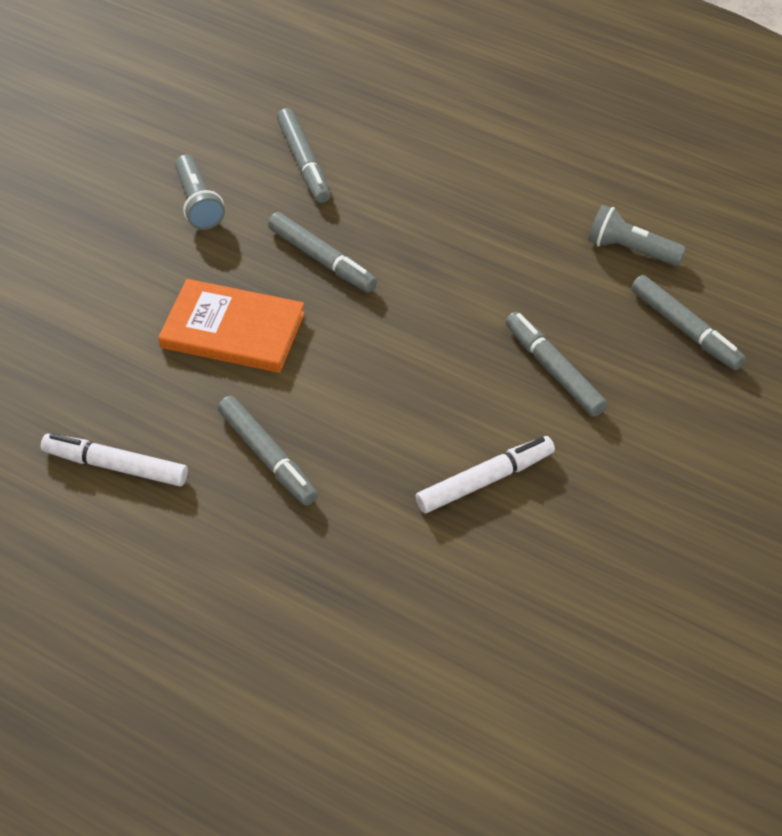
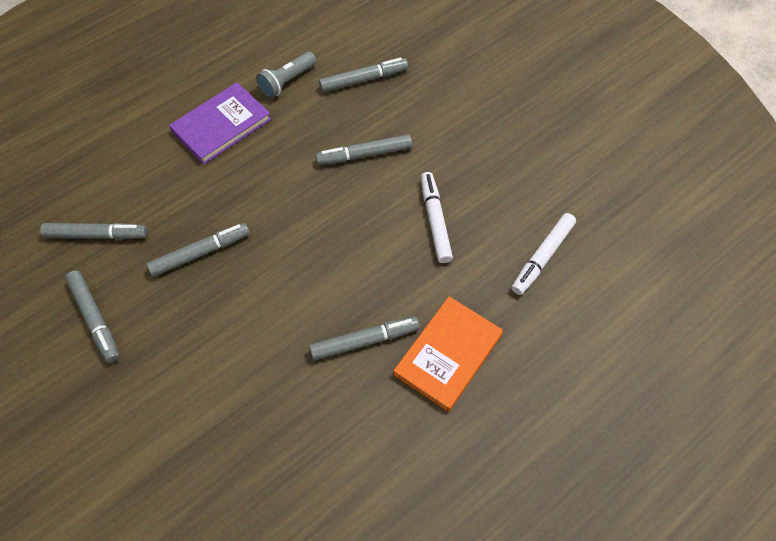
camera: 70 degrees left, 10 degrees up
(115, 466) = (330, 447): white marker -> white marker (542, 257)
(198, 203) = (95, 319): grey flashlight -> grey marker
(233, 330) = (238, 331): orange book -> orange book (448, 354)
(519, 211) = (221, 125): none -> purple book

